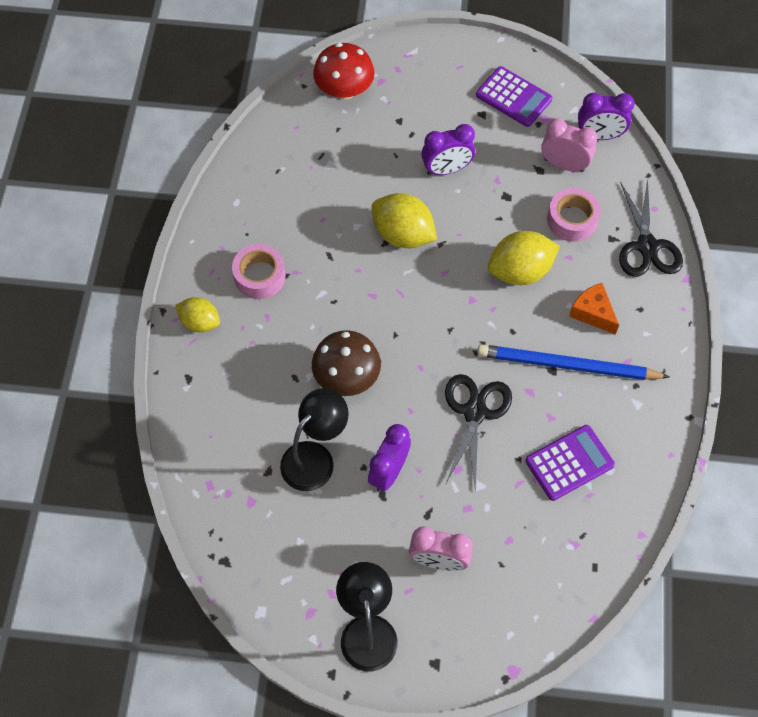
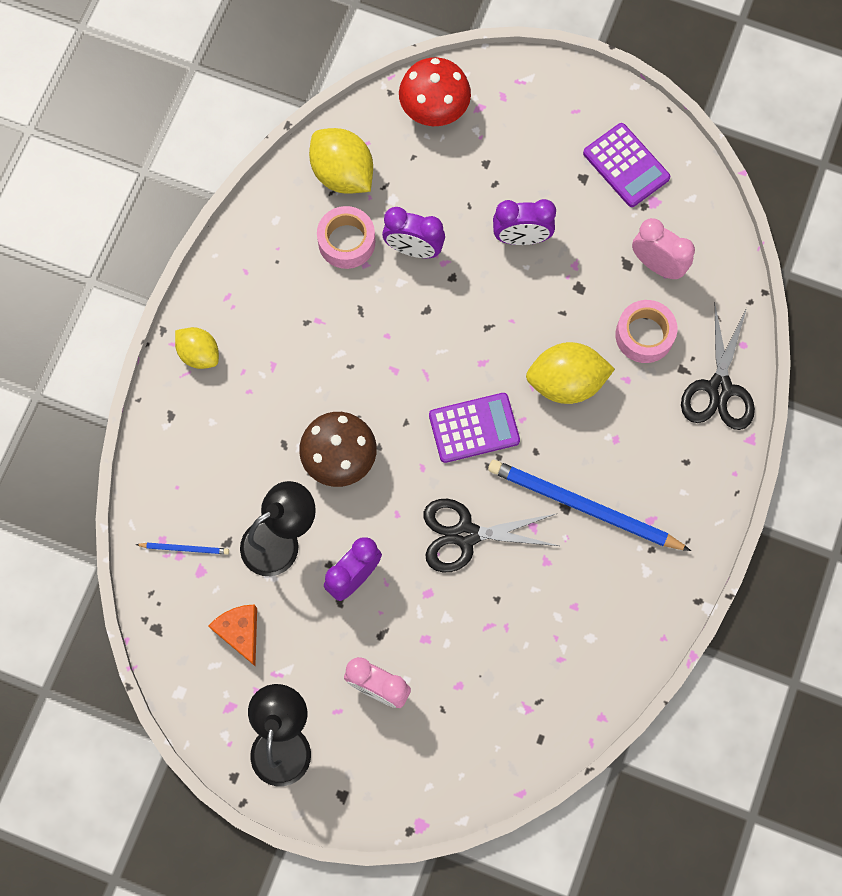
camera: 15 degrees right, 10 degrees up
(231, 486) = (185, 548): none -> blue pencil
(259, 276) = (277, 316): pink tape -> pink tape (346, 242)
(403, 235) = (449, 306): yellow lemon -> yellow lemon (342, 174)
(475, 412) = (466, 534): black scissors -> black scissors turned 120 degrees counterclockwise
(569, 463) = (550, 618): purple calculator -> purple calculator (474, 428)
(592, 313) = (631, 453): orange cheese -> orange cheese (240, 632)
(599, 135) = (710, 238): purple clock -> purple clock (413, 249)

